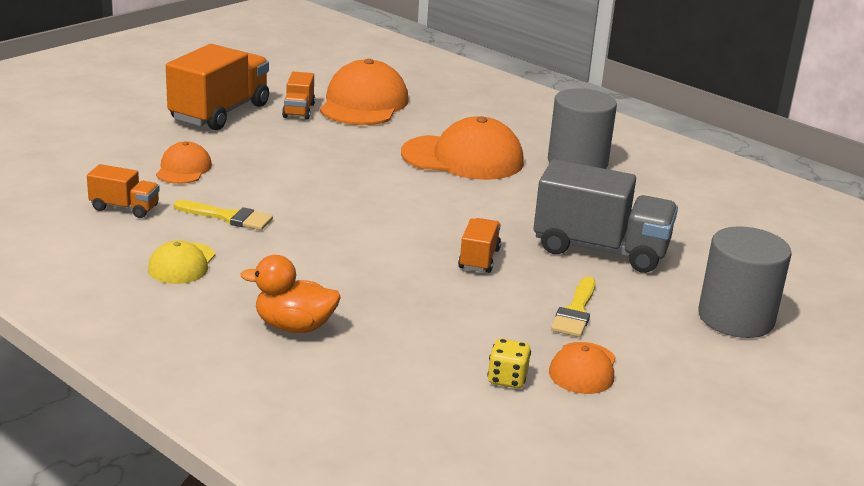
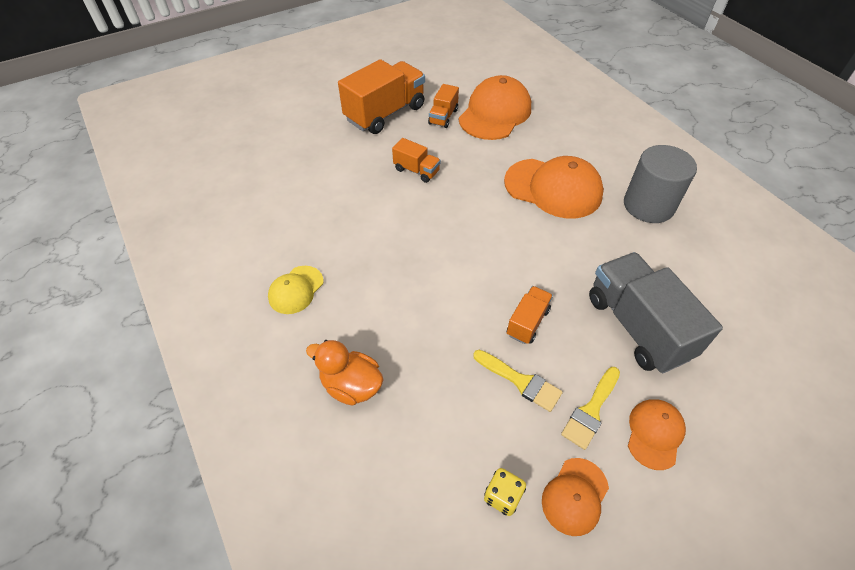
camera: 20 degrees right, 25 degrees up
(125, 208) = (280, 216): orange truck -> orange truck (416, 170)
(184, 169) = (337, 176): orange cap -> orange cap (654, 434)
(228, 217) = (349, 238): yellow brush -> yellow brush (521, 381)
(600, 249) = (637, 326): grey truck -> grey truck turned 150 degrees counterclockwise
(736, 318) = (740, 450): grey cylinder -> none

